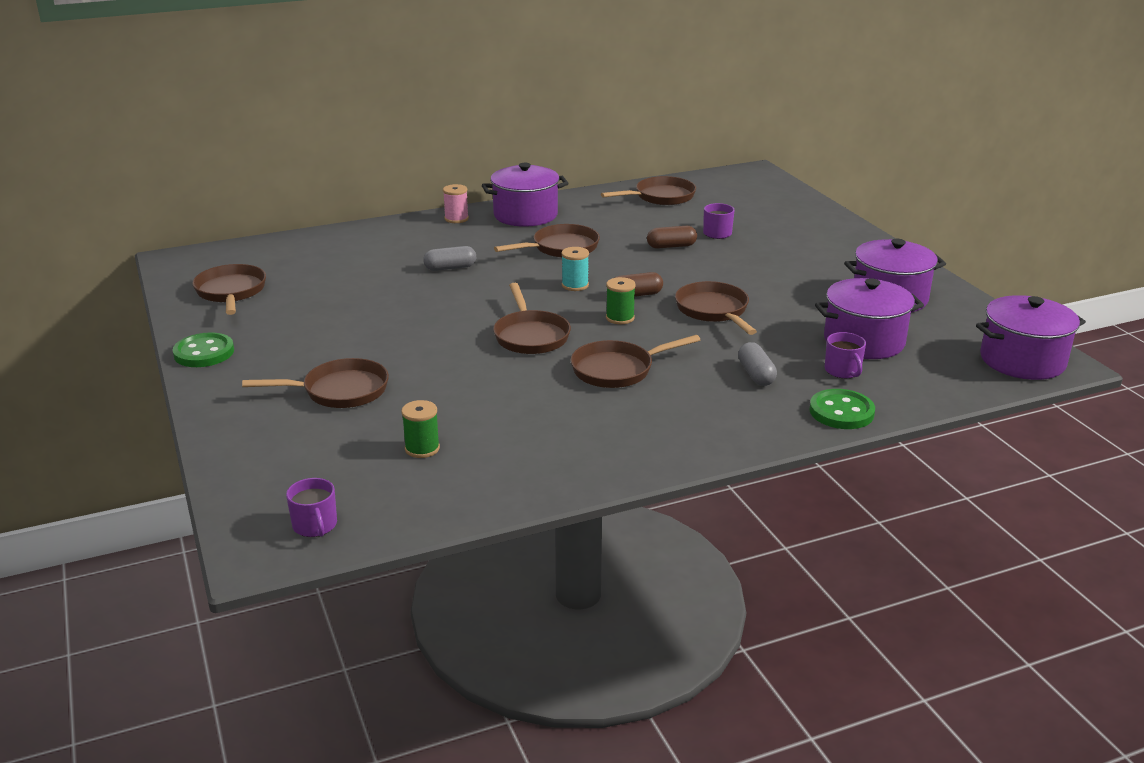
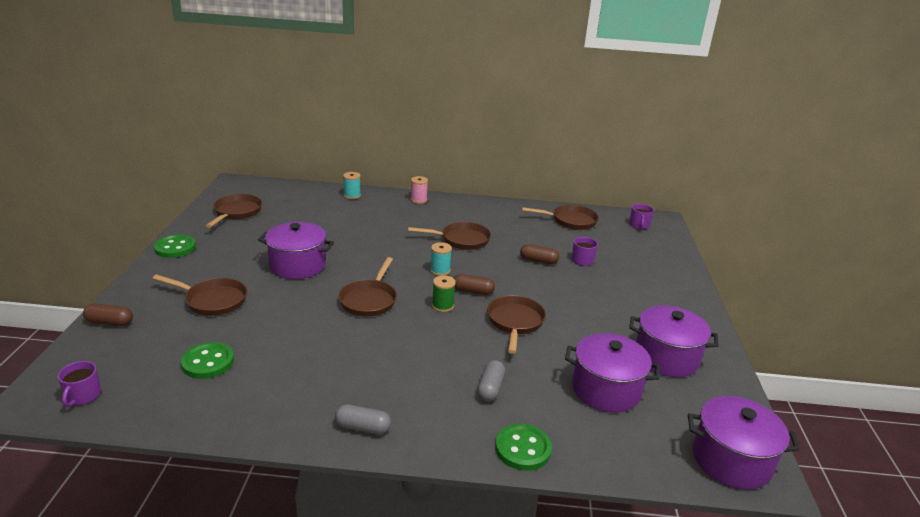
camera: 25 degrees right, 0 degrees up
(237, 451) = (110, 322): none -> brown capsule
(364, 235) = (352, 195): none -> turquoise spool
(422, 448) = (208, 362): green spool -> green button
(450, 268) = (376, 233): grey capsule -> grey capsule (363, 427)
(525, 215) = (464, 209): purple pot -> purple pot (298, 265)
(617, 370) = (396, 347): brown pan -> none
(843, 371) = (562, 410): purple mug -> purple mug (639, 225)

